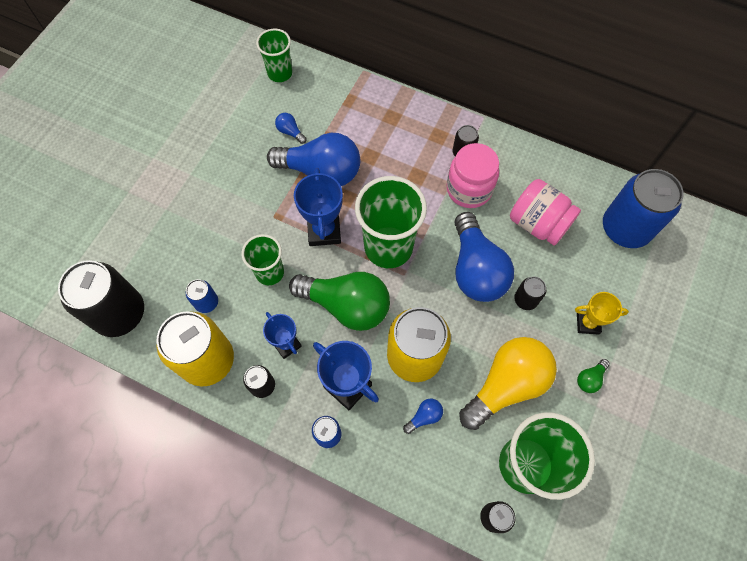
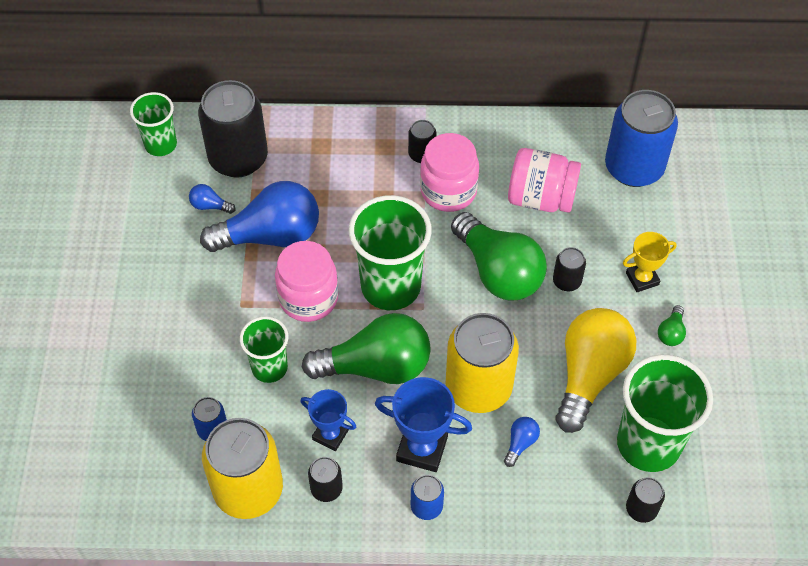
camera: 25 degrees left, 10 degrees down
(120, 313) = (114, 484): black can -> black can (238, 158)
(324, 231) = (308, 298): blue trophy -> pink jar
(475, 269) = (498, 271): blue light bulb -> green light bulb

